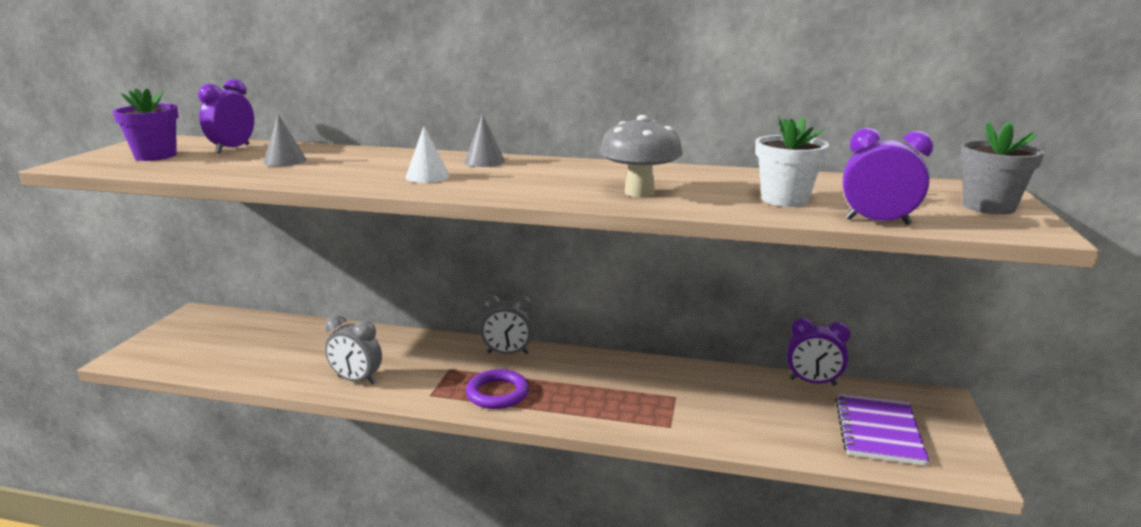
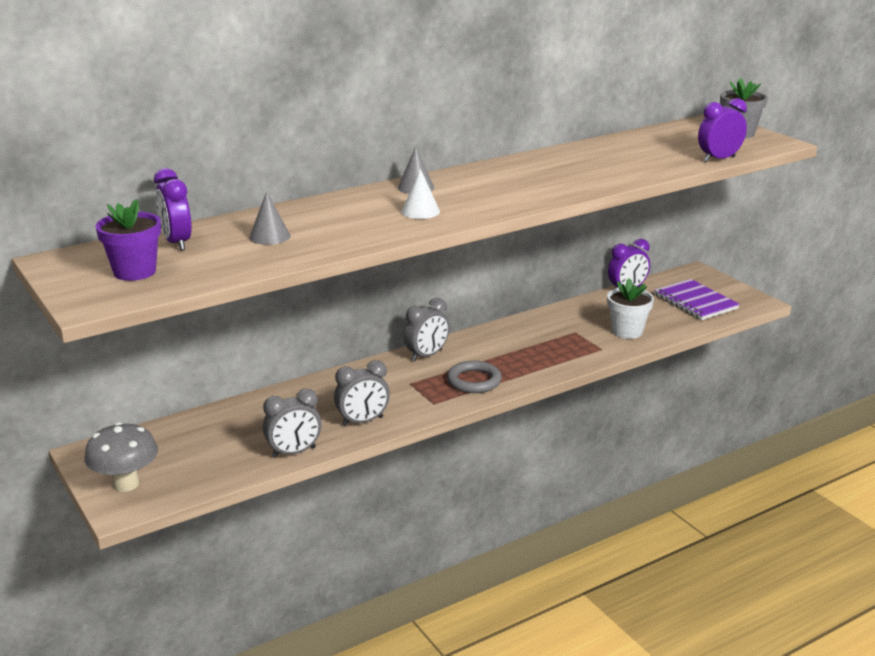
camera: 45 degrees left, 5 degrees up
(272, 377) = (294, 452): none -> grey clock
(497, 393) = (474, 381): purple ring -> grey ring
(639, 192) = (574, 179): grey mushroom -> grey mushroom (126, 484)
(785, 199) = (651, 159): white flower pot -> white flower pot (627, 331)

